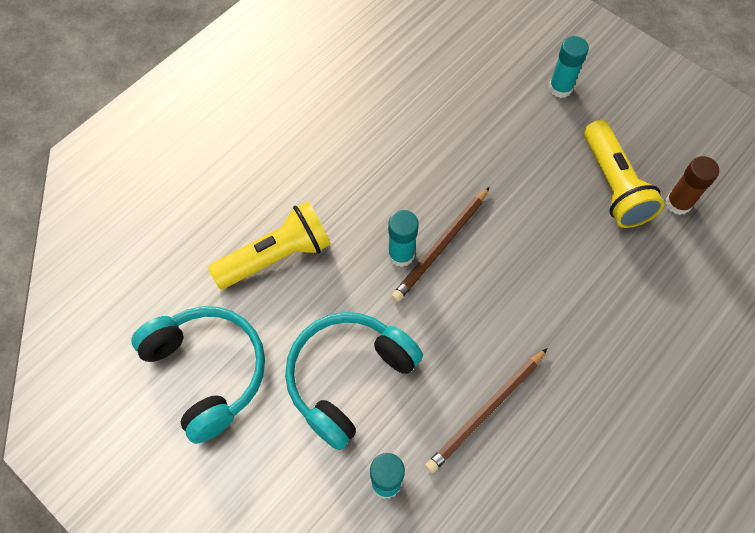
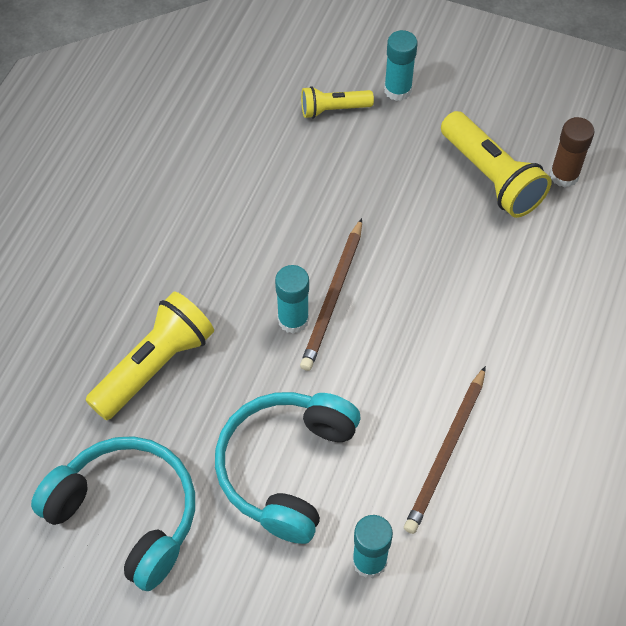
camera: 20 degrees left, 5 degrees down
(500, 89) = (333, 109): none -> yellow flashlight

